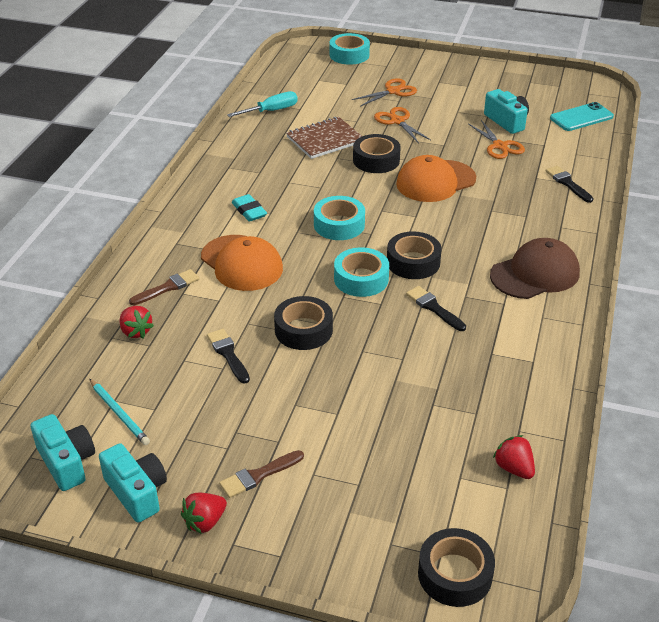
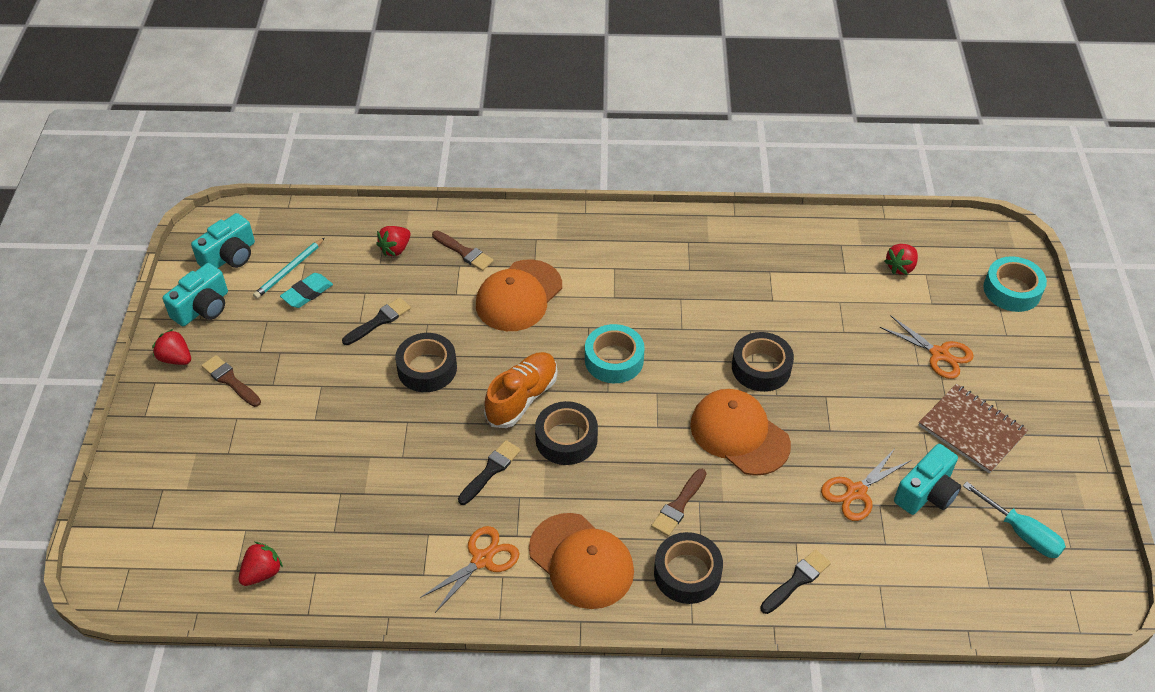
camera: 75 degrees right, 10 degrees up
(249, 211) = (611, 279): turquoise eraser -> turquoise eraser (307, 293)
(271, 111) = (825, 248): turquoise screwdriver -> turquoise screwdriver (1021, 532)
(307, 87) = (900, 267): none -> red strawberry
(325, 140) = (784, 310): brown notebook -> brown notebook (971, 430)
(361, 279) = (522, 398): turquoise tape -> orange shoe
(397, 121) = (864, 372): orange scissors -> orange scissors (482, 559)
(455, 574) = (132, 541): black tape -> black tape (687, 573)
(493, 220) = (678, 505): none -> brown brush
(535, 274) = (581, 561): brown cap -> orange cap
(581, 117) = (987, 584): turquoise phone -> none

